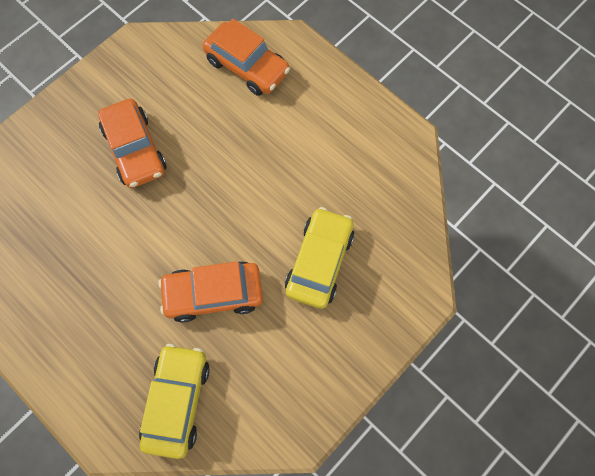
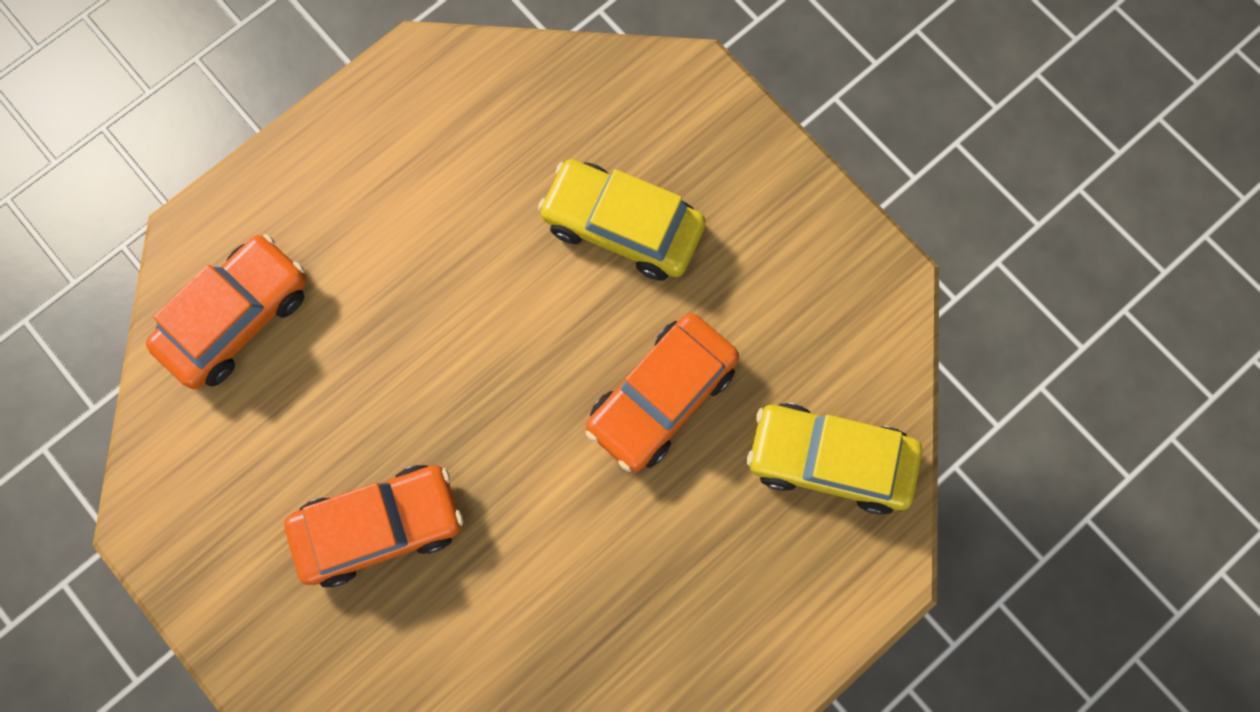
camera: 85 degrees left, 5 degrees up
(213, 294) = (661, 397): orange car -> orange car turned 45 degrees clockwise

